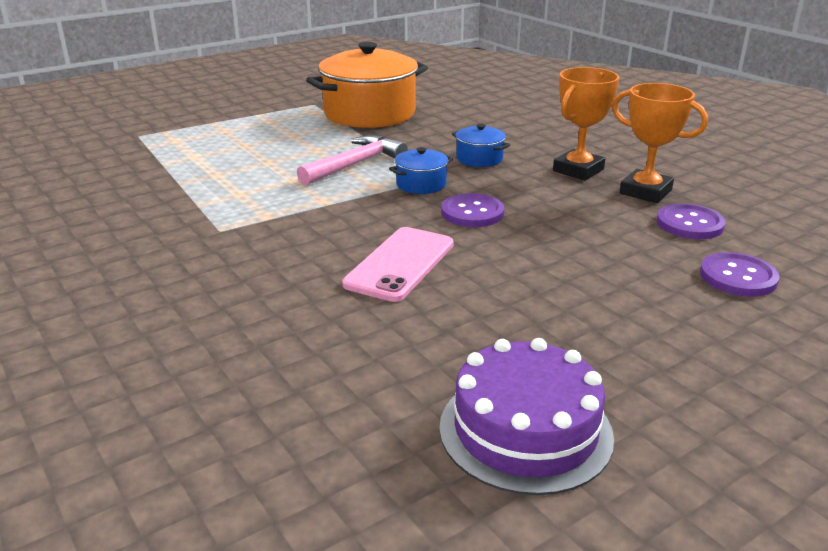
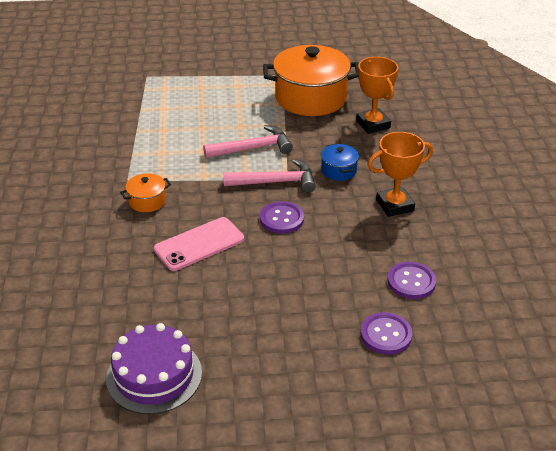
camera: 30 degrees right, 10 degrees up
(274, 243) = (147, 201): none -> orange pot
(421, 184) = (275, 182): blue pot -> pink hammer
(645, 192) = (417, 242): orange trophy -> orange trophy (373, 124)

